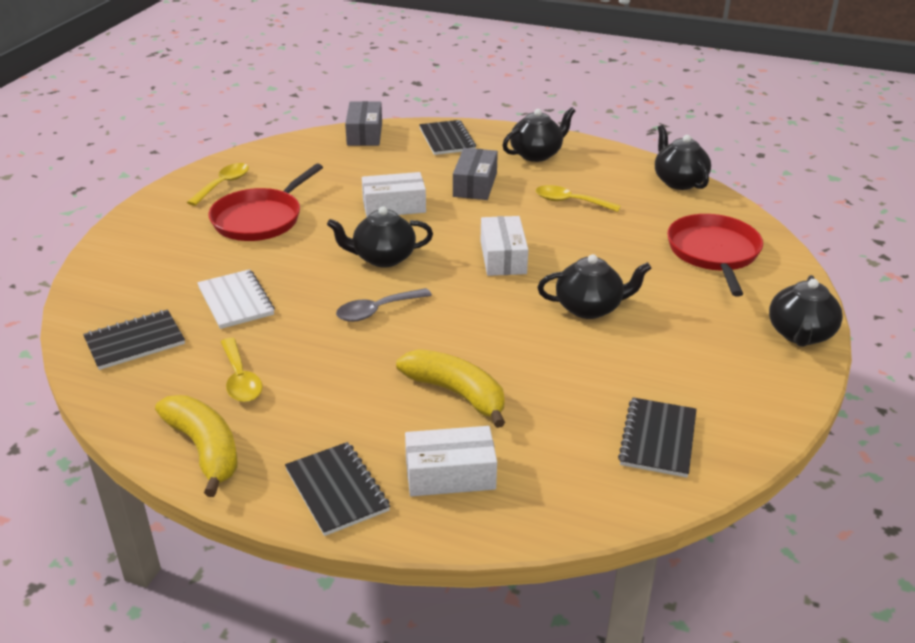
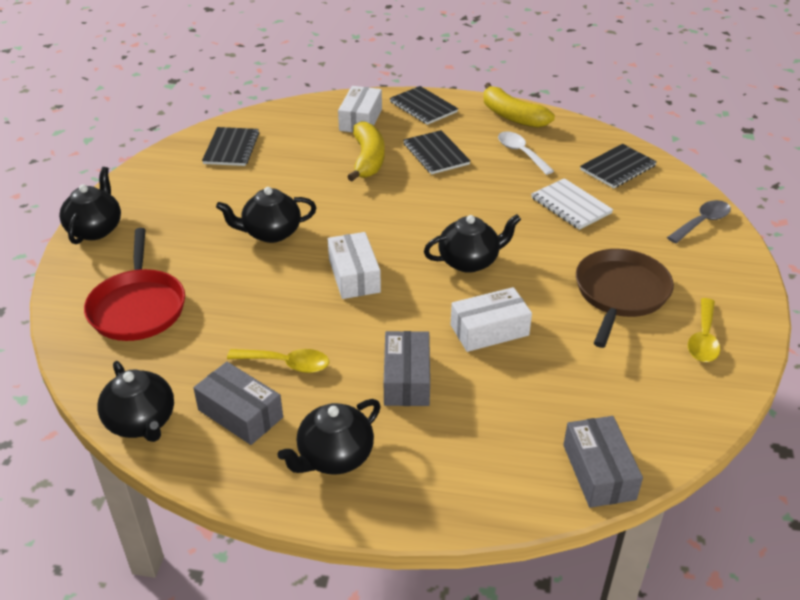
camera: 170 degrees right, 5 degrees up
(240, 379) = (521, 153): yellow spoon -> white spoon
(260, 219) = (620, 293): red pan -> brown pan
(376, 311) = (450, 210): grey spoon -> grey spoon (702, 222)
(447, 139) = (472, 476): black notebook -> black notebook (436, 154)
(450, 474) = (360, 119): white box -> white box turned 60 degrees counterclockwise
(457, 393) = (368, 160): yellow banana -> yellow banana turned 120 degrees counterclockwise
(605, 179) = (240, 413): none -> grey box

